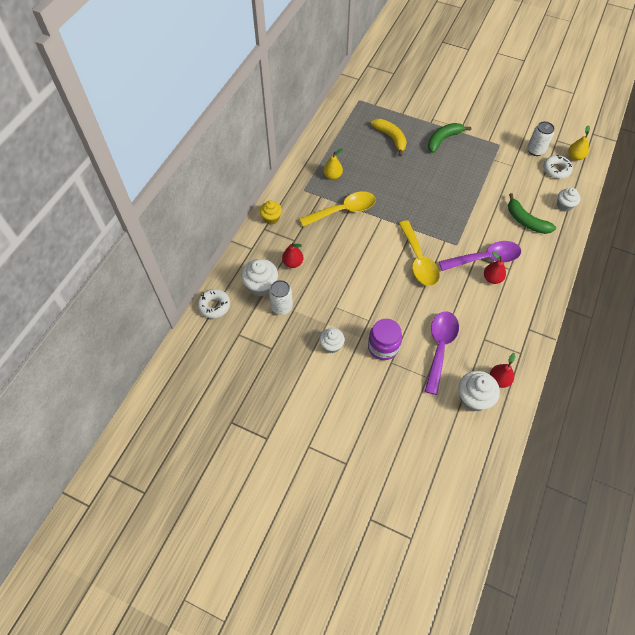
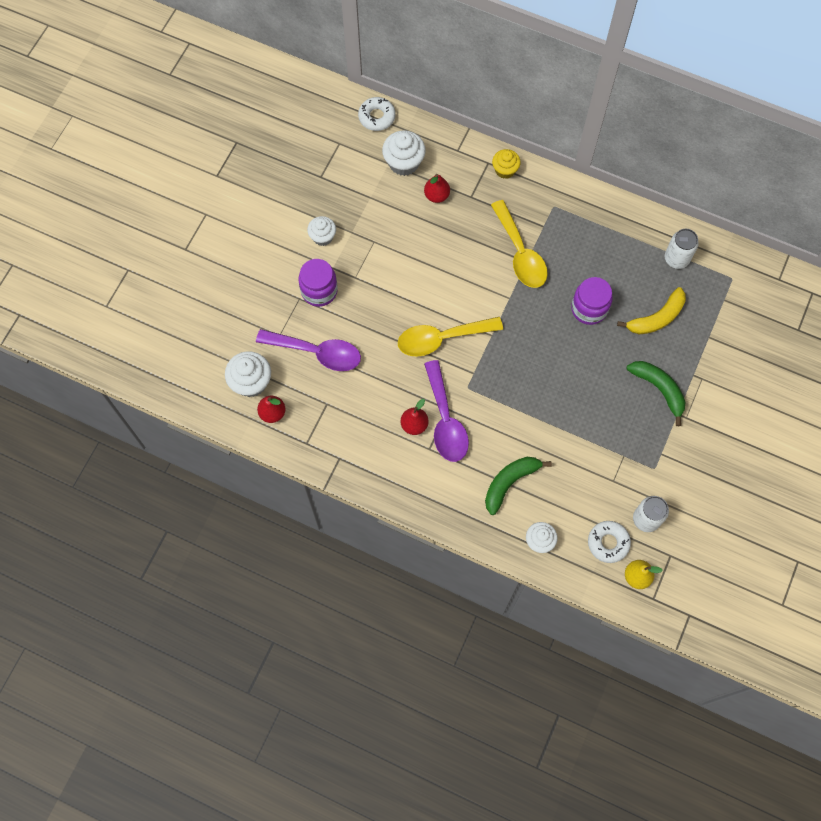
camera: 90 degrees right, 10 degrees up
(282, 307) = (374, 185): white can -> white can (676, 259)
(332, 176) = (580, 241): yellow pear -> none
(387, 173) = (589, 309): none -> purple jar

